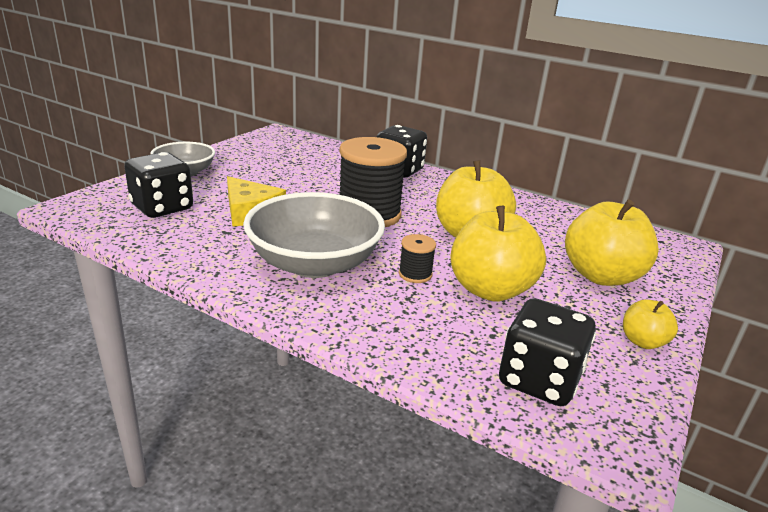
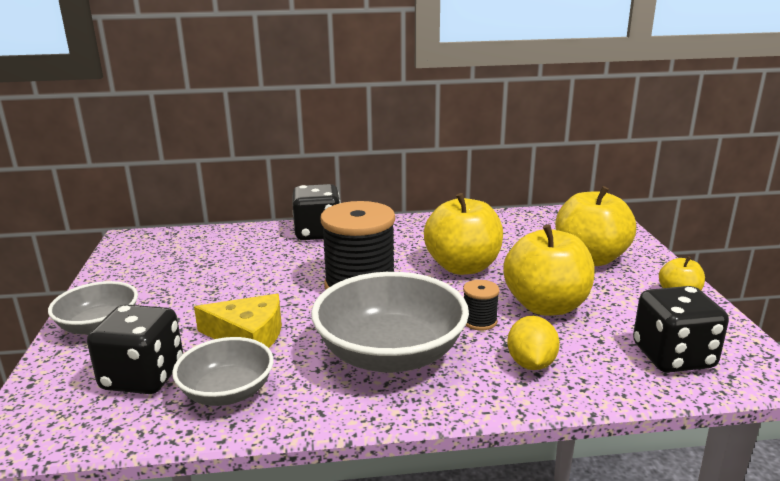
camera: 35 degrees left, 5 degrees down
(188, 236) = (227, 392): none -> grey bowl
(403, 319) = (531, 364): none -> yellow lemon

